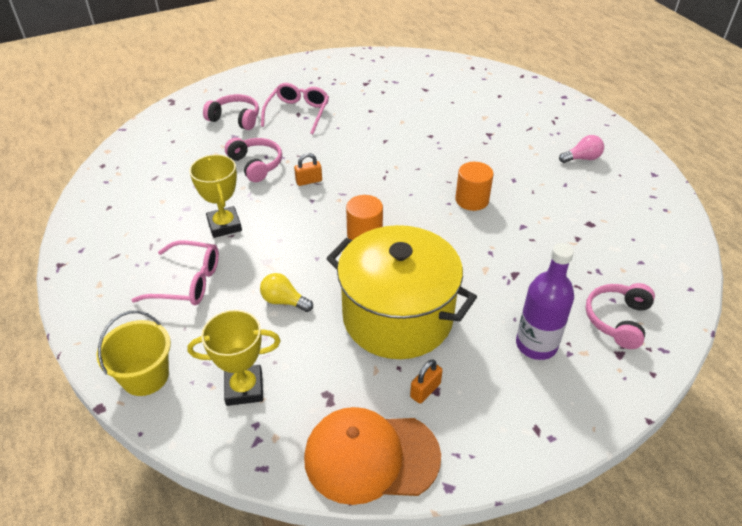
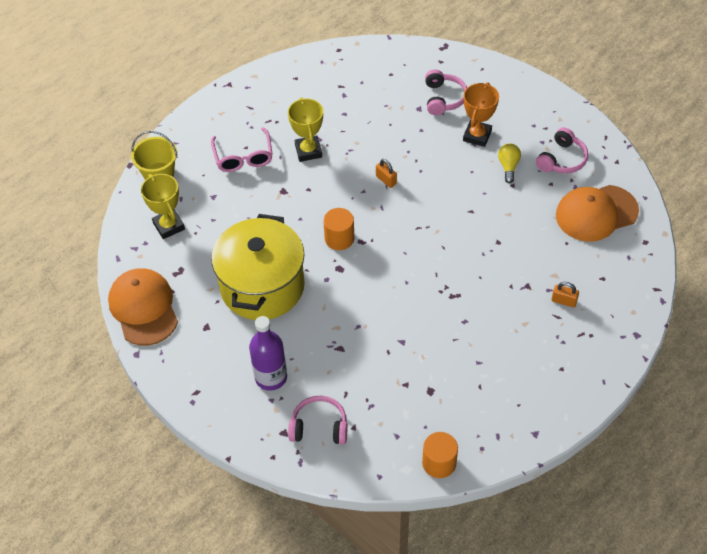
camera: 70 degrees right, 10 degrees up
(224, 225) = (308, 151): yellow trophy -> yellow trophy turned 60 degrees counterclockwise
(256, 165) = (388, 138): pink headphones -> pink headphones (562, 159)
(284, 301) = (249, 216): yellow light bulb -> yellow light bulb (508, 166)
(298, 113) = (477, 136): pink glasses -> orange trophy
(425, 390) = (204, 321): orange padlock -> orange padlock (564, 301)
(429, 80) = (596, 213): none -> orange cap
(472, 200) = (419, 297): orange cylinder -> orange cylinder (439, 463)
(582, 158) = (528, 369): pink light bulb -> none

